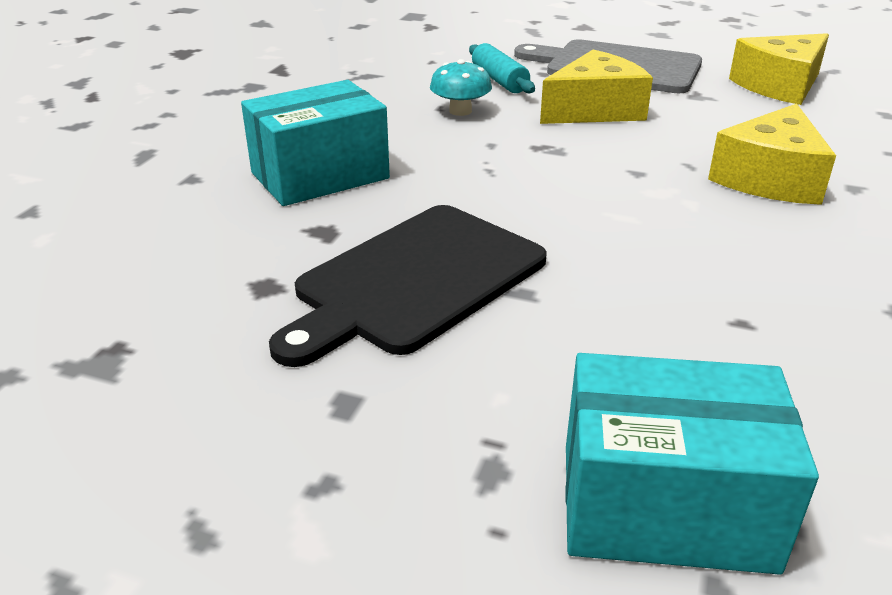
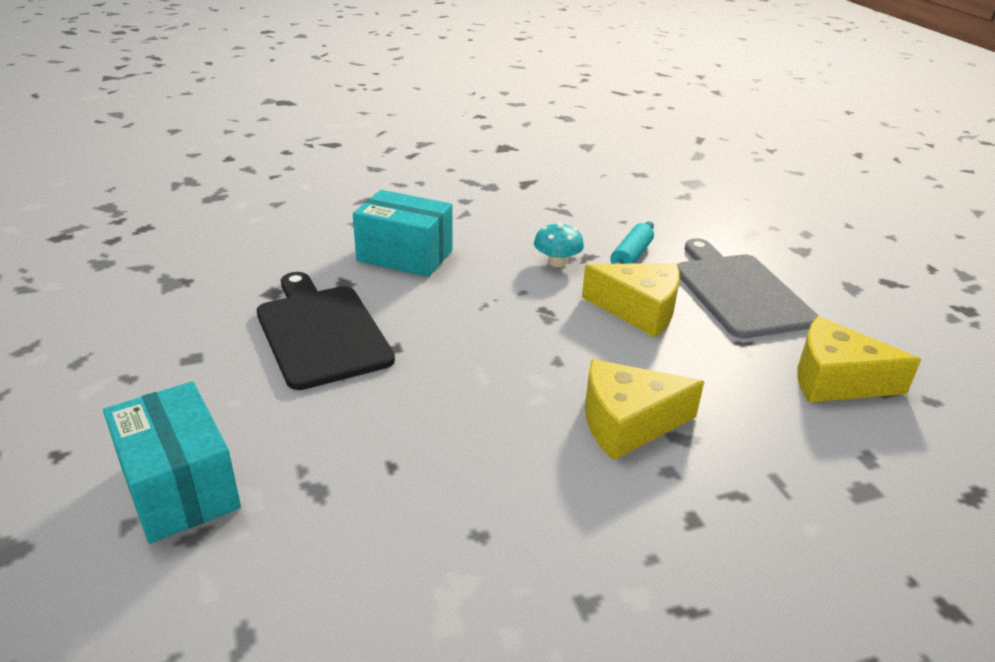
camera: 50 degrees right, 0 degrees up
(415, 280) = (321, 332): black cutting board -> black cutting board turned 60 degrees clockwise

